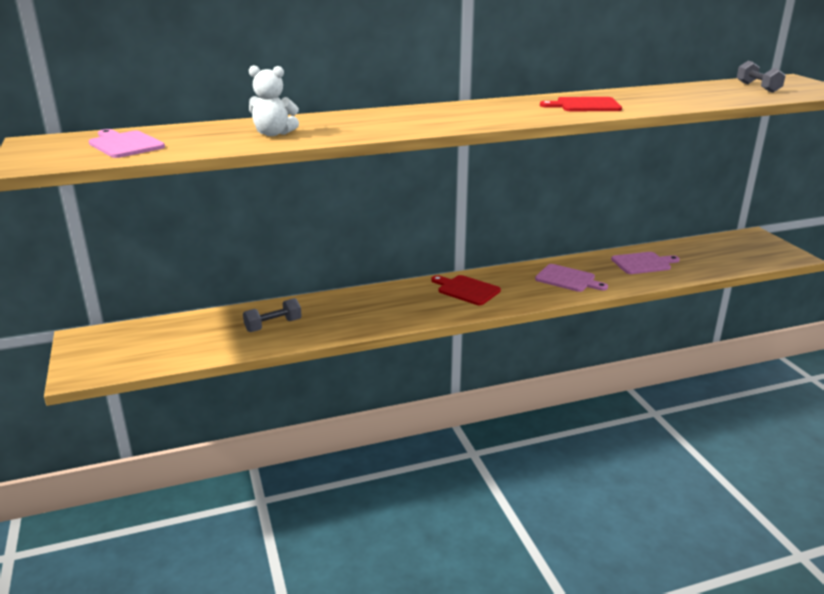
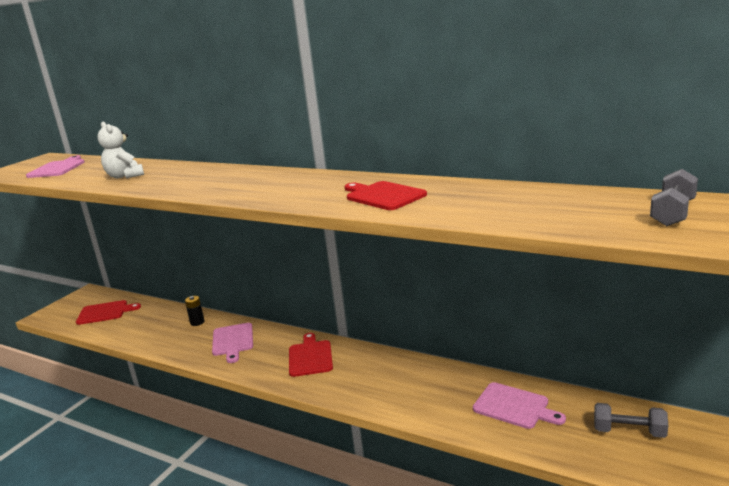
camera: 50 degrees right, 5 degrees down
(165, 341) = (105, 312): none -> red cutting board
(273, 325) = (160, 327): grey dumbbell -> grey dumbbell (629, 431)
(304, 308) = (197, 322): none -> black battery
(568, 279) = (405, 387): pink cutting board -> pink cutting board (233, 341)

